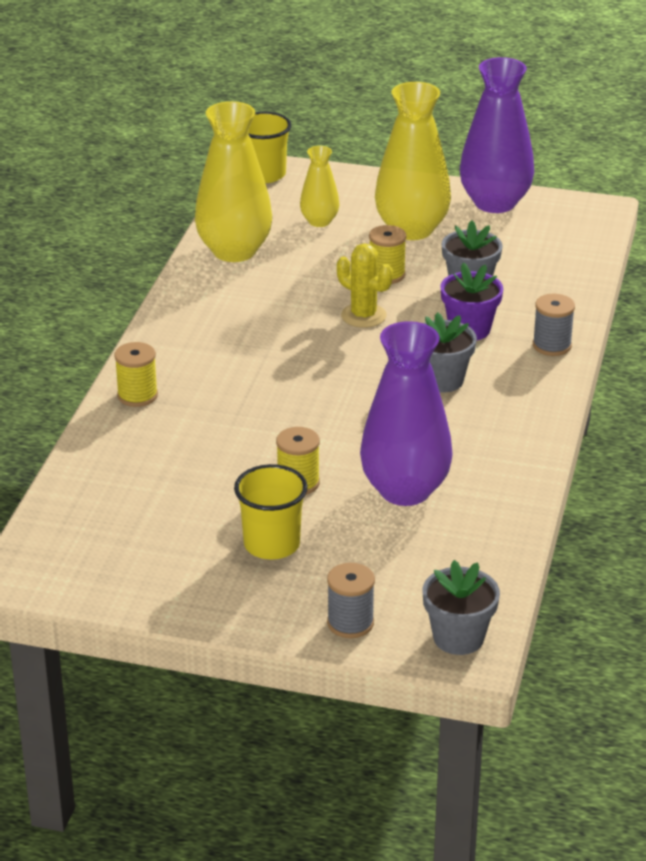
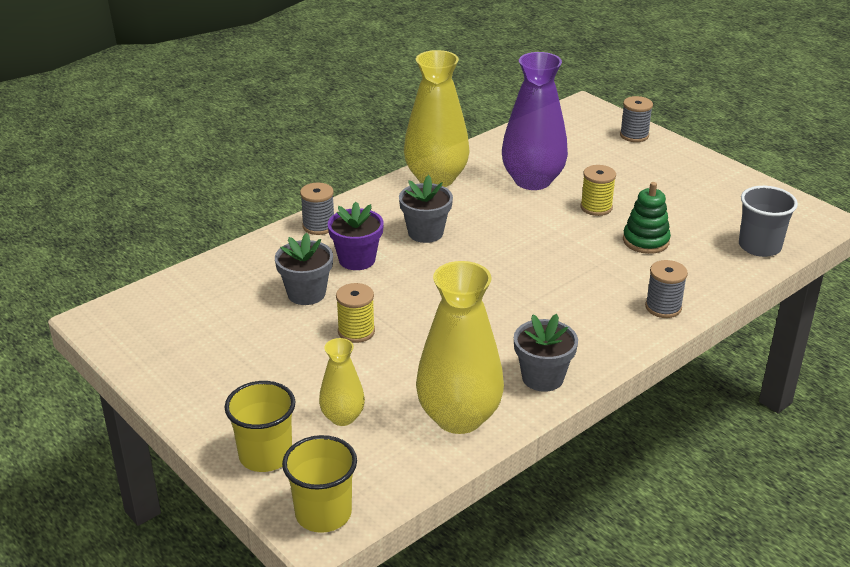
camera: 145 degrees left, 0 degrees up
(78, 505) = (759, 246): none -> grey cup
(137, 395) = (663, 307): yellow spool -> grey spool
(208, 462) = (645, 241): none -> green stacking toy
(272, 544) = (645, 182): yellow cup -> yellow cup (265, 455)
(363, 316) = (420, 302): yellow cactus -> none
(411, 229) = (275, 369): yellow vase -> yellow vase (436, 179)
(458, 638) = (582, 113): grey flower pot -> grey flower pot (542, 377)
(495, 203) = (165, 365): purple vase -> none

